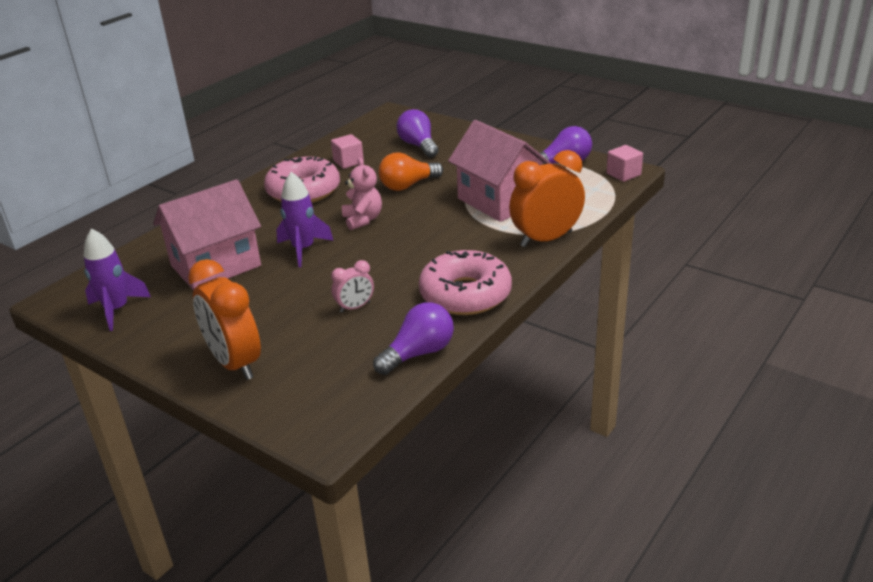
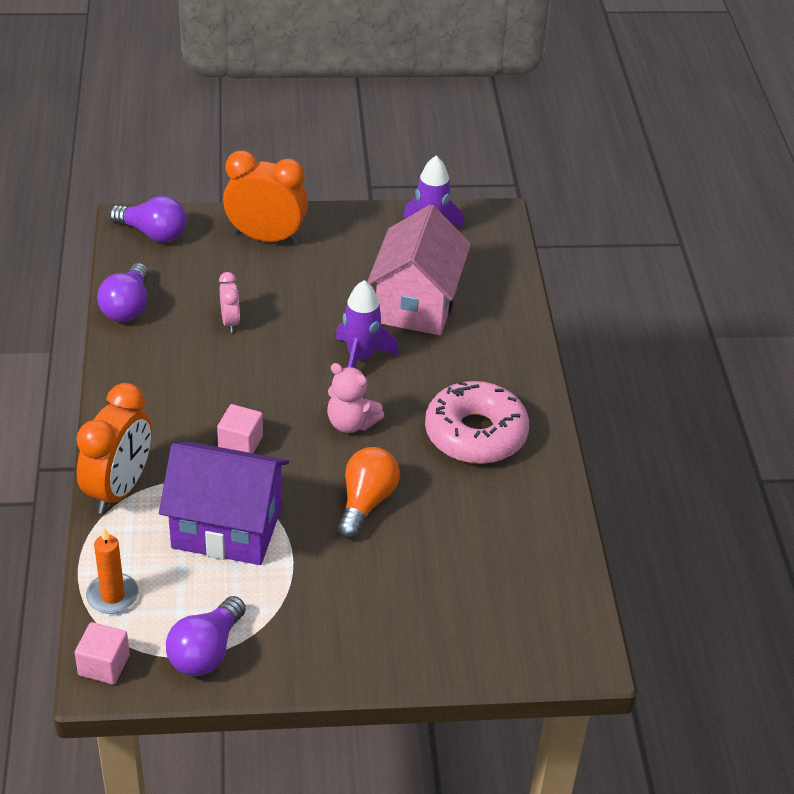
camera: 135 degrees right, 10 degrees up
(348, 162) = (493, 510): pink cube -> pink cube (240, 443)
(355, 307) = (230, 322): pink clock -> pink clock turned 150 degrees clockwise
(418, 146) = (445, 591): purple light bulb -> purple light bulb (153, 233)
(465, 294) = (142, 379): pink donut -> none
(499, 201) = (227, 528): pink house -> purple house
(595, 196) = (112, 596): none -> orange candle

